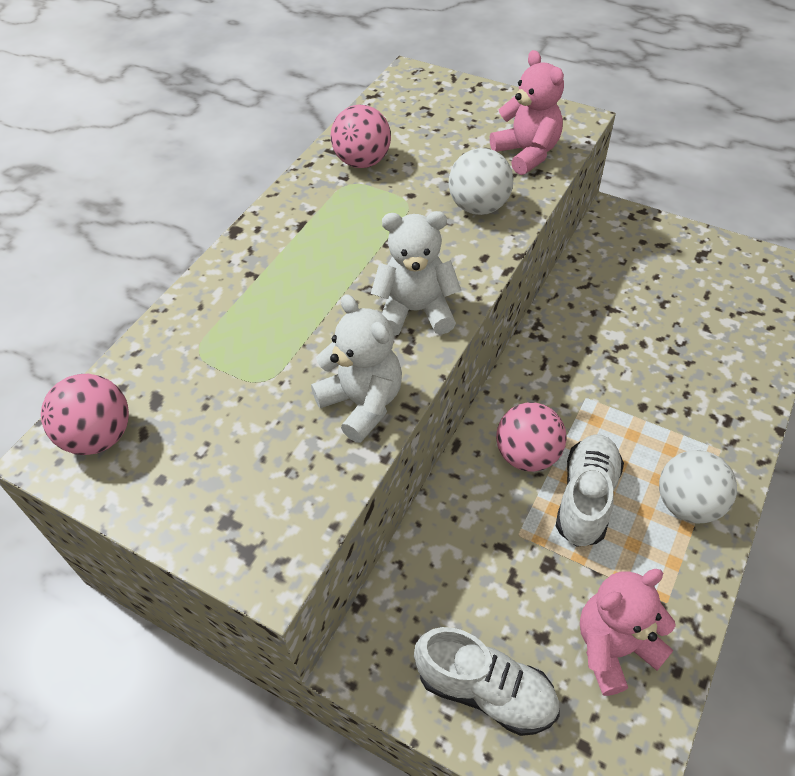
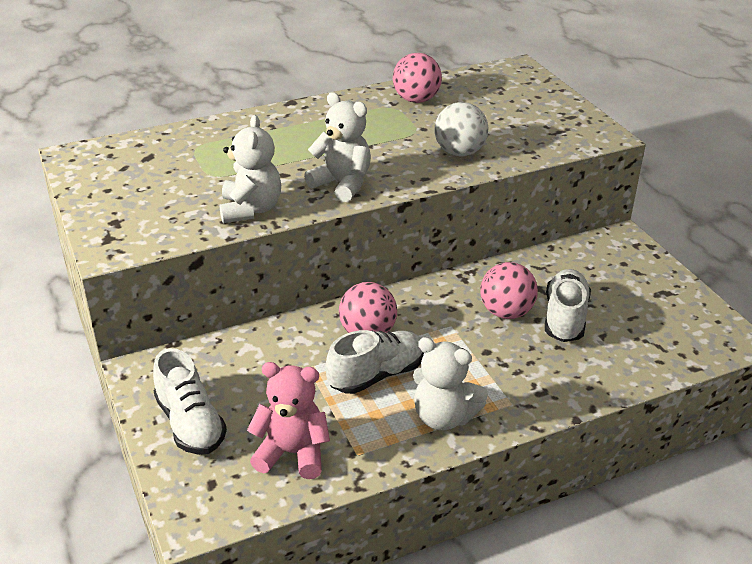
camera: 35 degrees right, 15 degrees down
(99, 436) = (102, 159): pink ball -> pink ball (506, 312)
(526, 153) = (537, 139): pink teddy bear -> none
(661, 328) = (565, 318): none -> white shoe
(687, 504) = (444, 417): white ball -> white teddy bear

